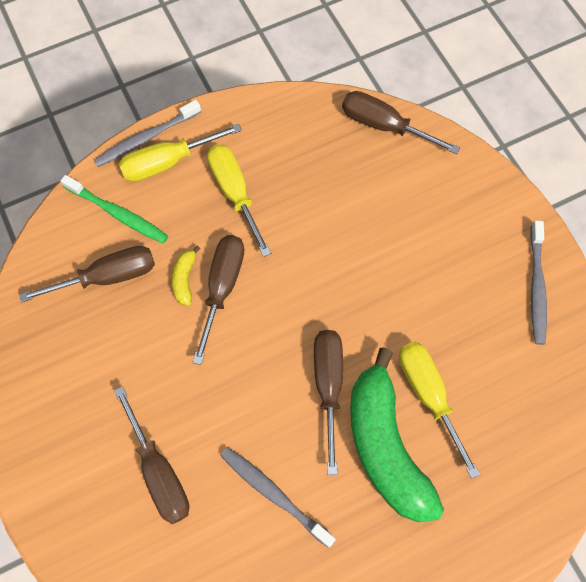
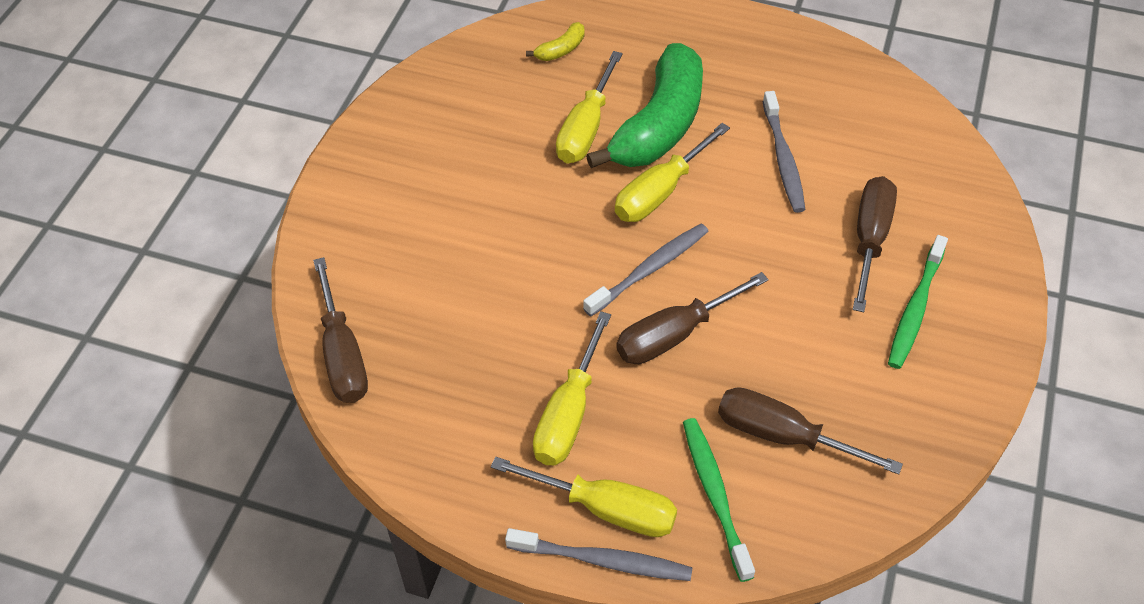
camera: 135 degrees left, 15 degrees down
(89, 436) = (915, 309): none -> green toothbrush
(184, 279) = (704, 371): yellow banana -> yellow banana (561, 50)
(328, 386) = (660, 192): brown screwdriver -> yellow screwdriver
(536, 287) = (403, 128): grey toothbrush -> grey toothbrush (649, 269)

